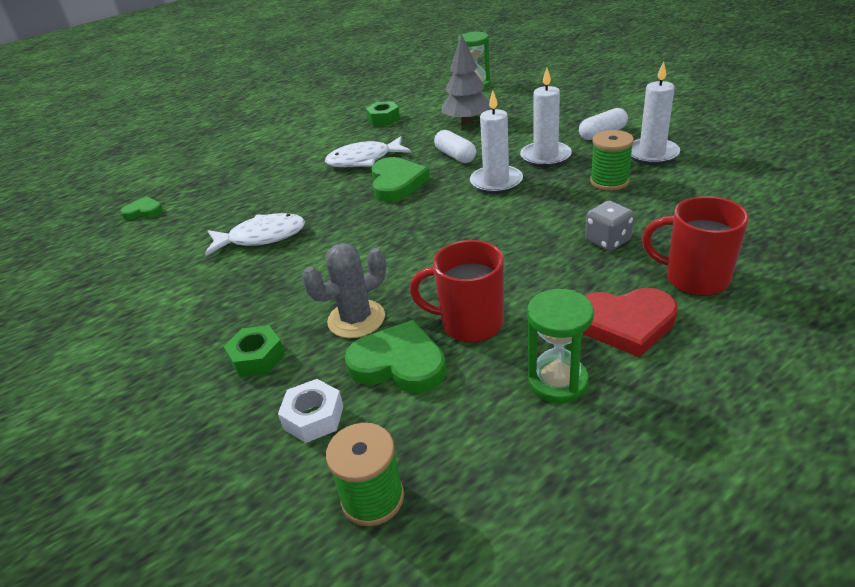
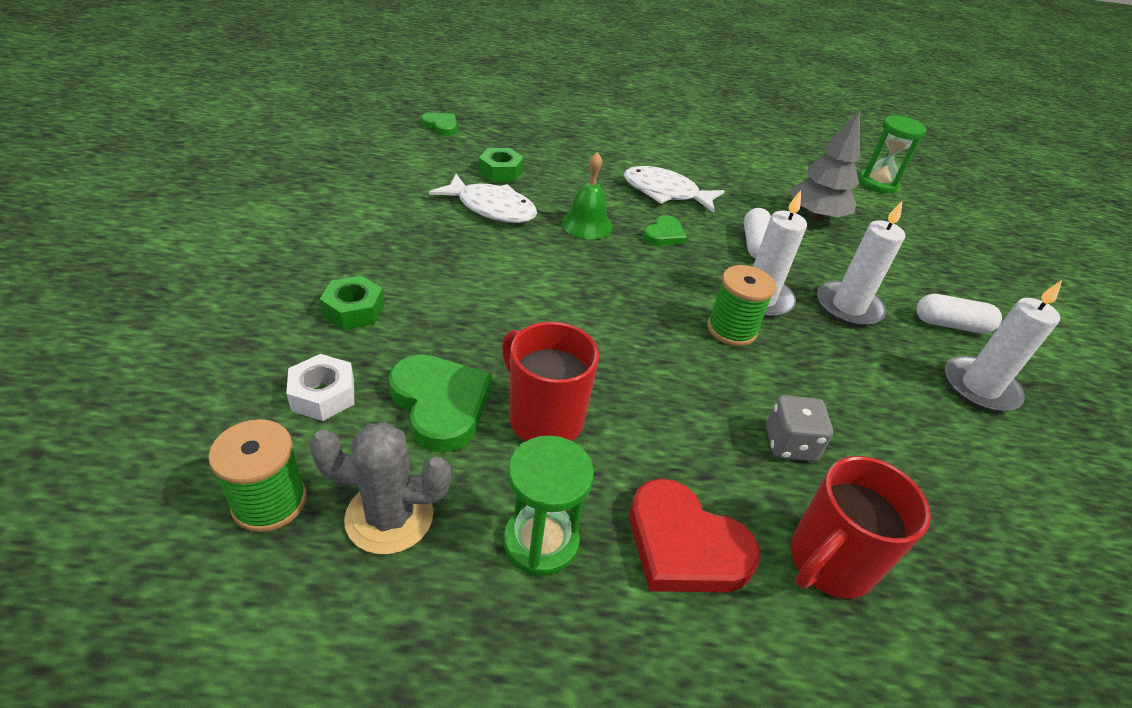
camera: 30 degrees right, 5 degrees up
(340, 207) = (586, 224): none -> green bell
(356, 319) = (463, 337): grey cactus -> grey cactus (389, 516)
(383, 119) = (737, 164): green nut -> green nut (501, 172)
(397, 183) = (664, 235): green heart -> green heart, size x0.58
(609, 181) = (883, 382): green spool -> green spool (731, 329)
(694, 278) = (828, 562): red mug -> red mug turned 105 degrees counterclockwise

